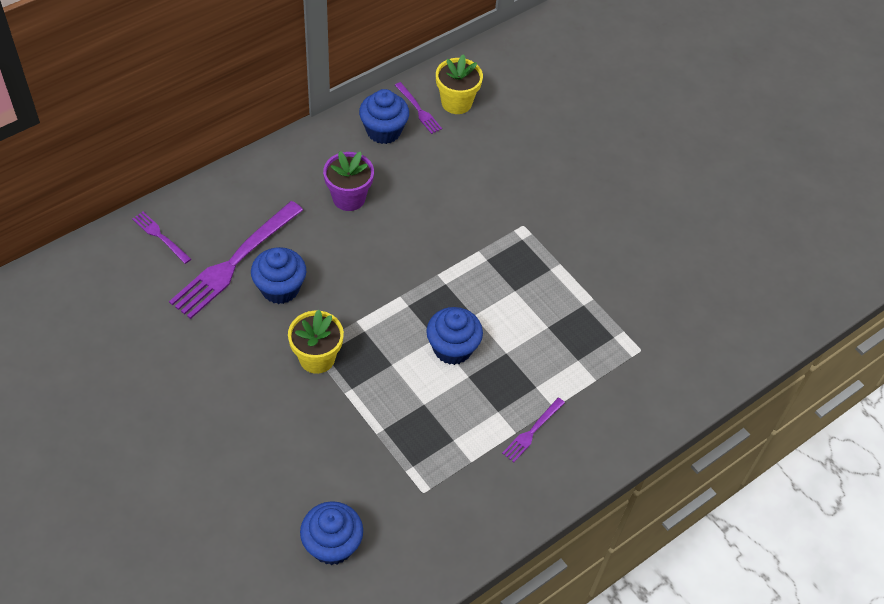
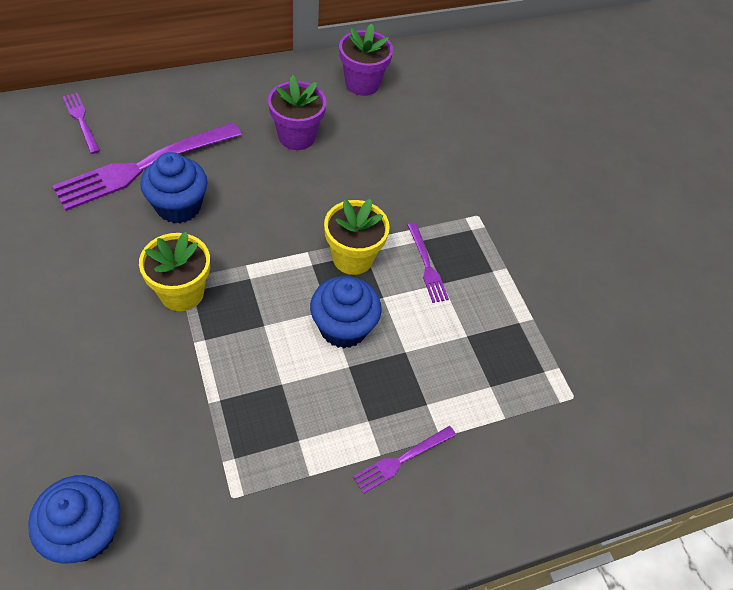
camera: 15 degrees right, 0 degrees up
(383, 131) = (362, 84): blue cupcake -> purple flower pot
(418, 110) = (407, 74): purple fork -> purple fork (426, 265)
(456, 102) = (450, 77): yellow flower pot -> yellow flower pot (352, 258)

